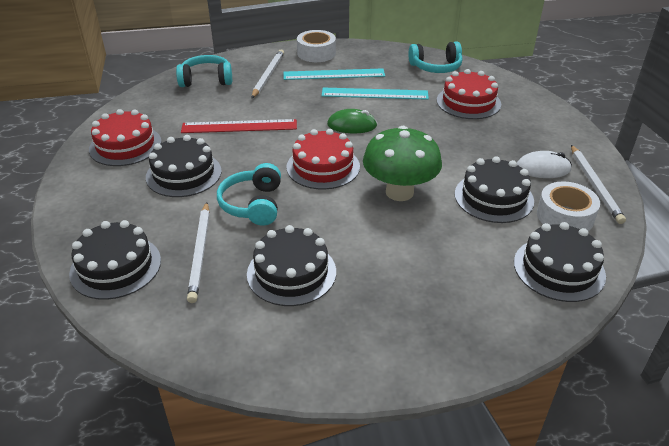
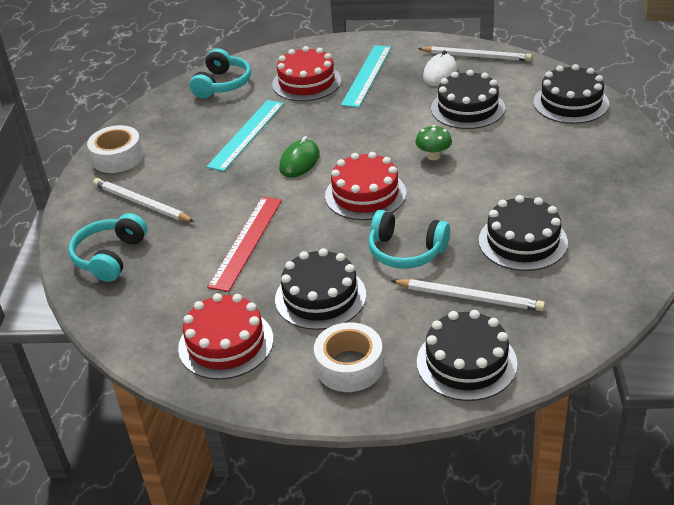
camera: 65 degrees left, 0 degrees up
(334, 74) = (181, 154): turquoise ruler -> turquoise ruler (367, 75)
(399, 192) = (433, 156): green mushroom -> green mushroom, size x0.47
(565, 216) = (509, 82): white tape -> white tape (349, 366)

